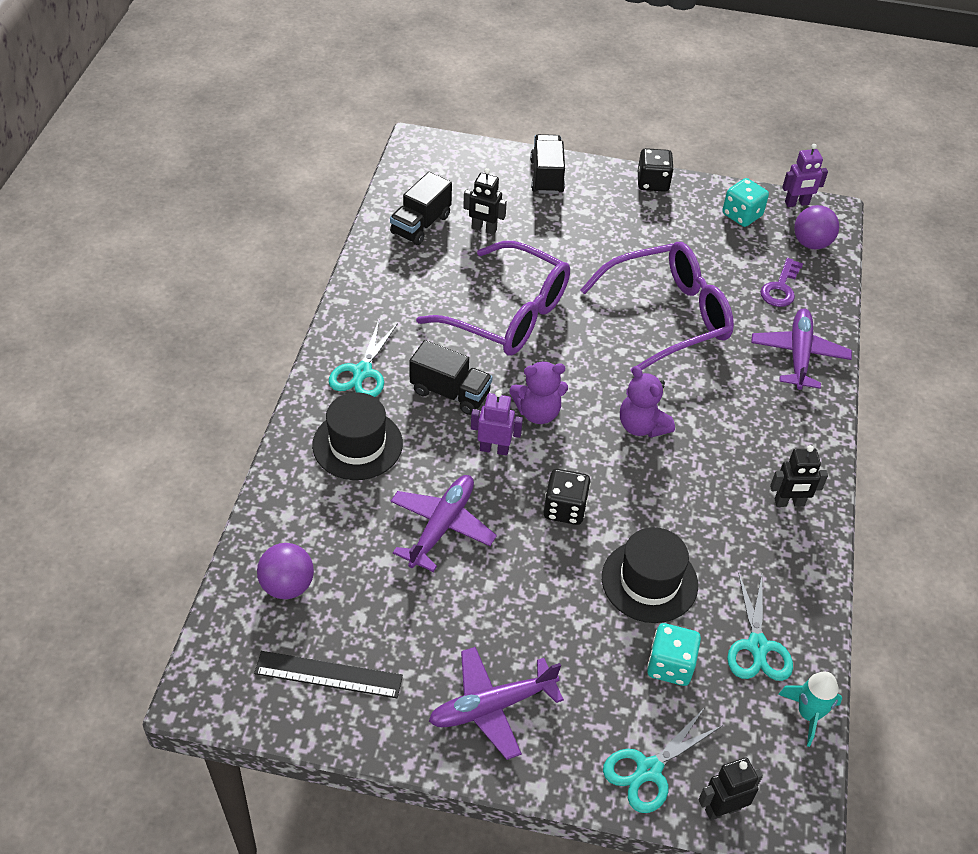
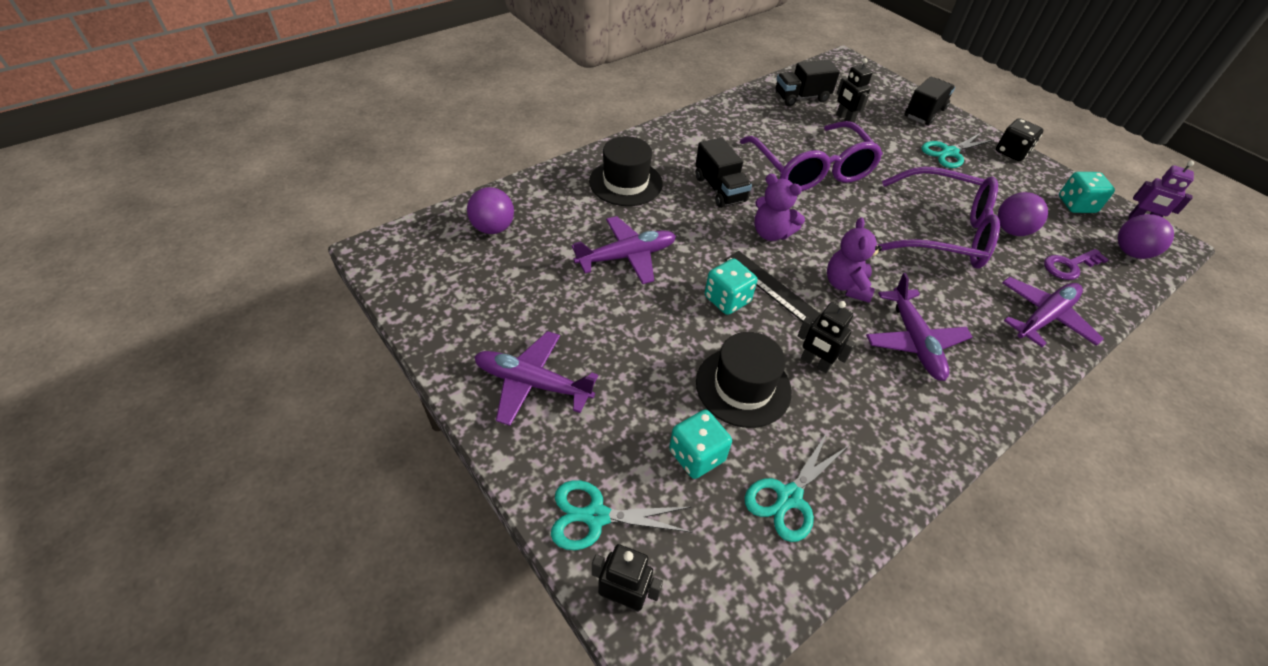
camera: 40 degrees right, 0 degrees up
(328, 674) = (456, 290): black ruler -> black ruler (773, 288)
(362, 372) = (673, 149): turquoise scissors -> turquoise scissors (949, 153)
(494, 449) = (715, 235): purple robot -> none
(565, 509) = (727, 299): black dice -> turquoise dice
(715, 278) = (1011, 230): none -> purple ball
(731, 445) = (914, 341): none -> purple plane
(789, 503) = (929, 413): black robot -> black robot (815, 363)
(808, 714) = (783, 586): turquoise rocket -> none

